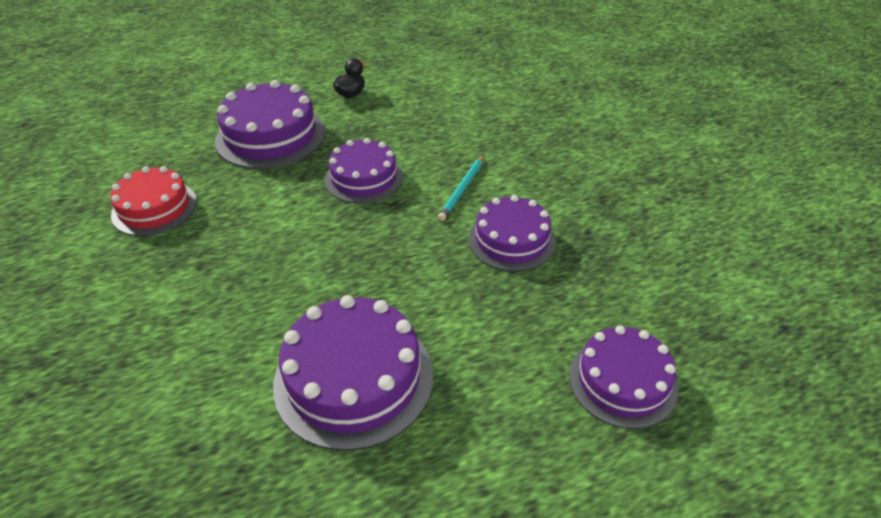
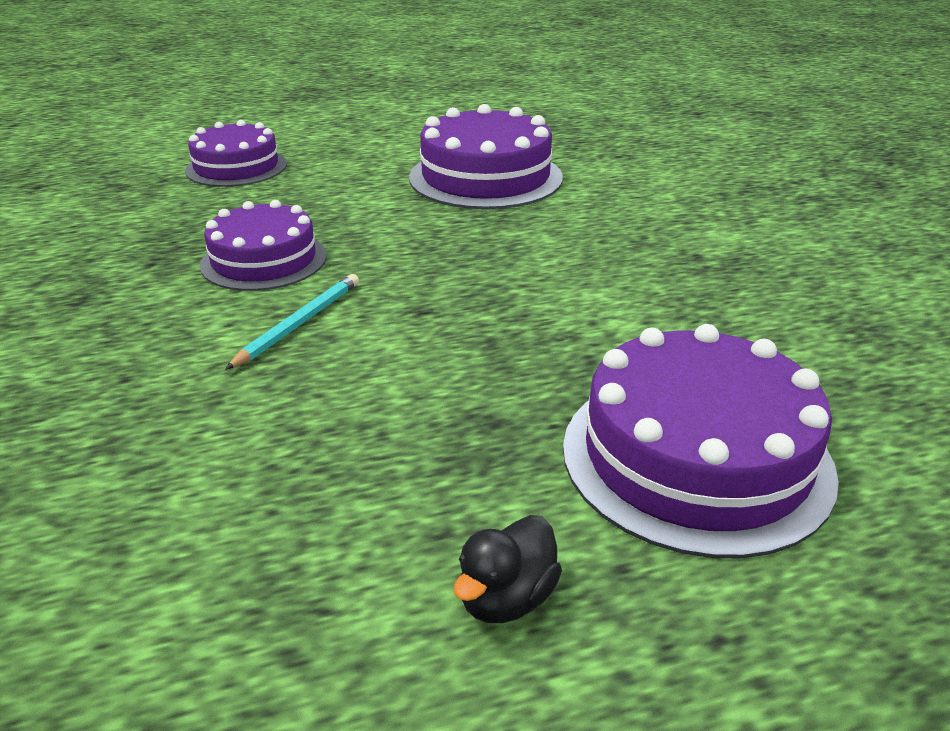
camera: 175 degrees left, 10 degrees down
(154, 208) = (832, 325): red cake -> none
(364, 178) = (471, 351): purple cake -> none

